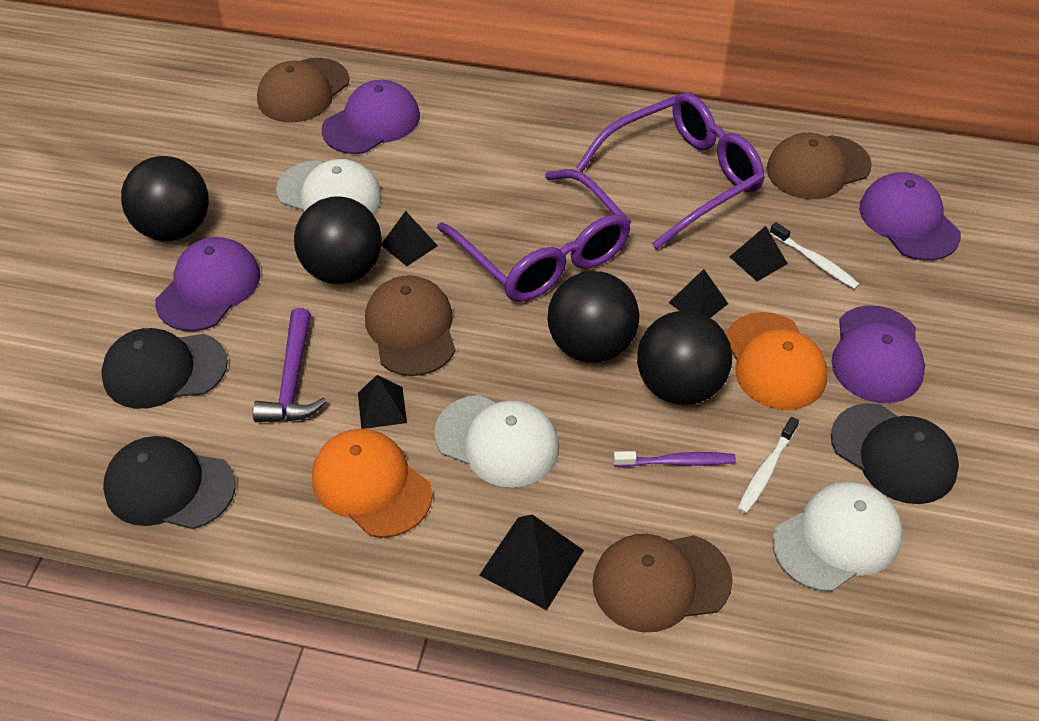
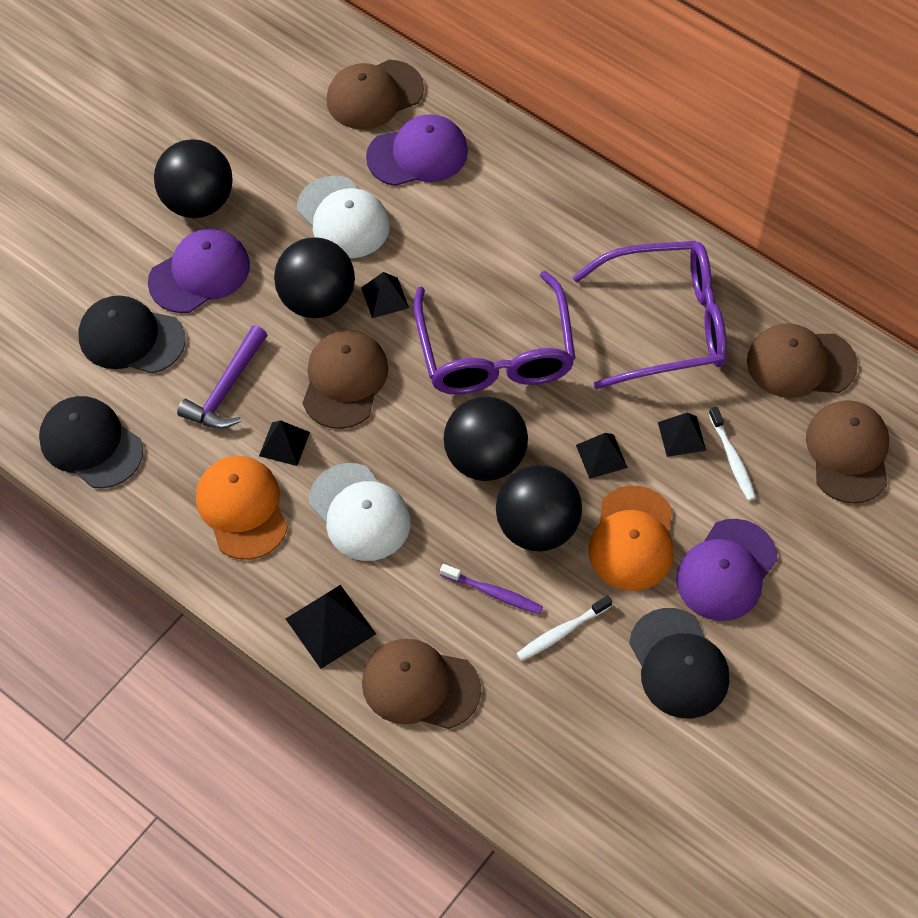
camera: 25 degrees right, 10 degrees up
(837, 538) = (582, 713): white cap -> none
(908, 221) = (848, 453): purple cap -> brown cap

